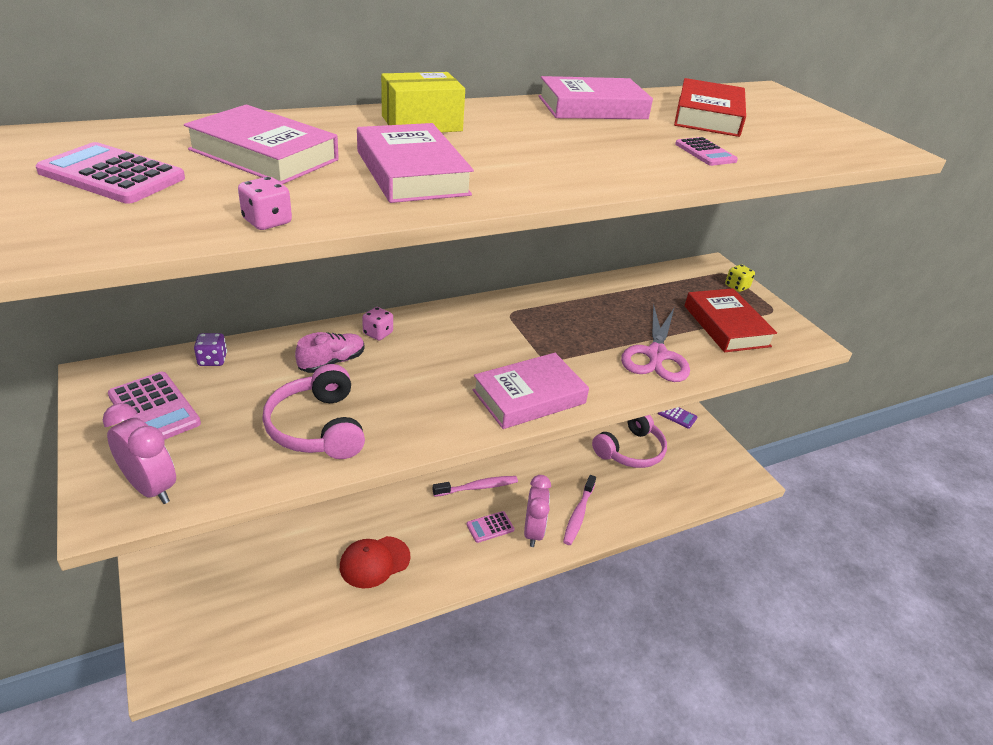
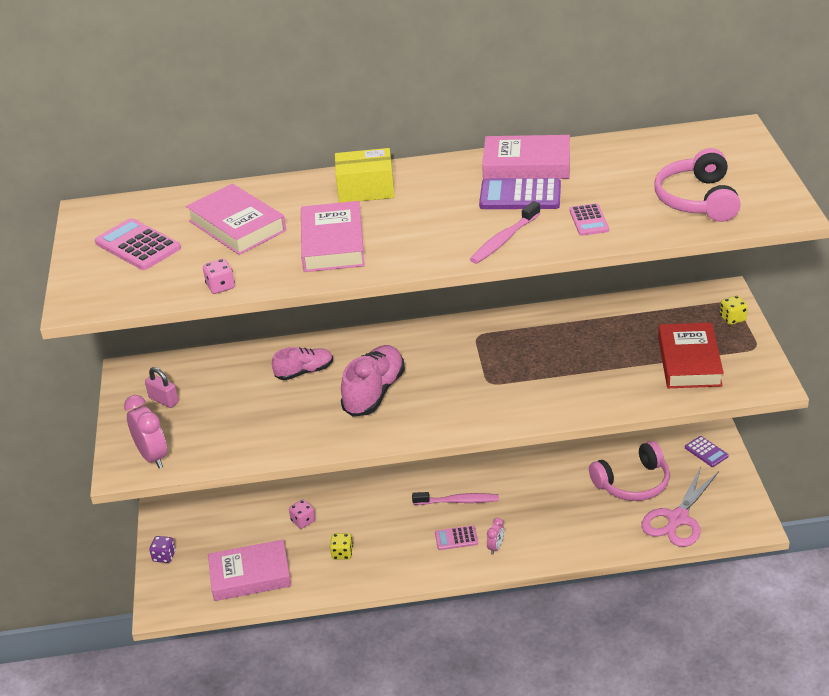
camera: 25 degrees right, 0 degrees up
(154, 409) = (164, 400): pink calculator -> pink padlock
(212, 360) = (213, 363): purple dice -> purple dice (164, 556)
(318, 427) = (277, 425): pink headphones -> pink headphones (697, 199)
(374, 562) = (342, 553): red cap -> yellow dice
(378, 333) = (351, 348): pink dice -> pink dice (303, 521)
(424, 379) = (374, 392): none -> pink shoe
(529, 397) = (456, 415): pink book -> pink book (250, 575)
(533, 531) = (496, 547): pink clock -> pink clock, size x0.54
(578, 515) = (547, 538): pink toothbrush -> pink toothbrush (504, 240)
(609, 131) = (520, 195): none -> purple calculator
(656, 355) = (596, 386): pink scissors -> pink scissors (677, 519)
(708, 116) = (632, 172): red book -> none

